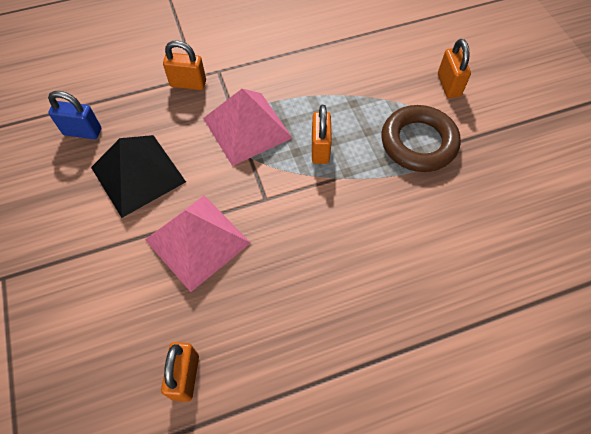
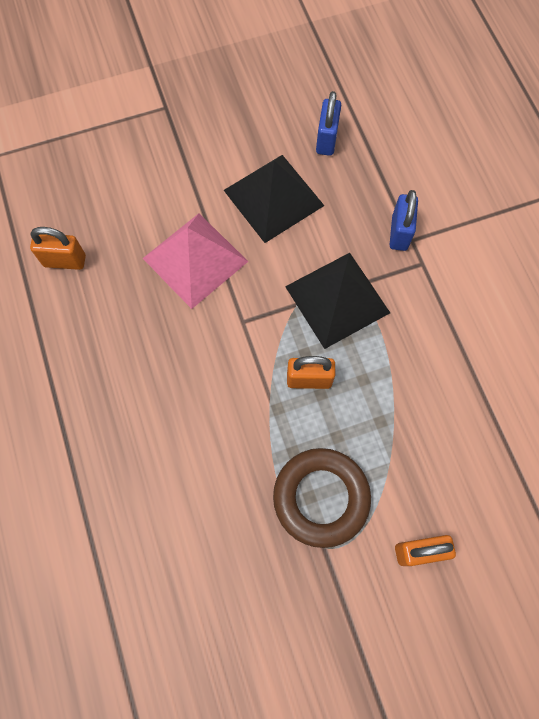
camera: 90 degrees right, 10 degrees up
(188, 84) = (399, 233): orange padlock -> blue padlock
(247, 128) = (337, 299): pink pyramid -> black pyramid

